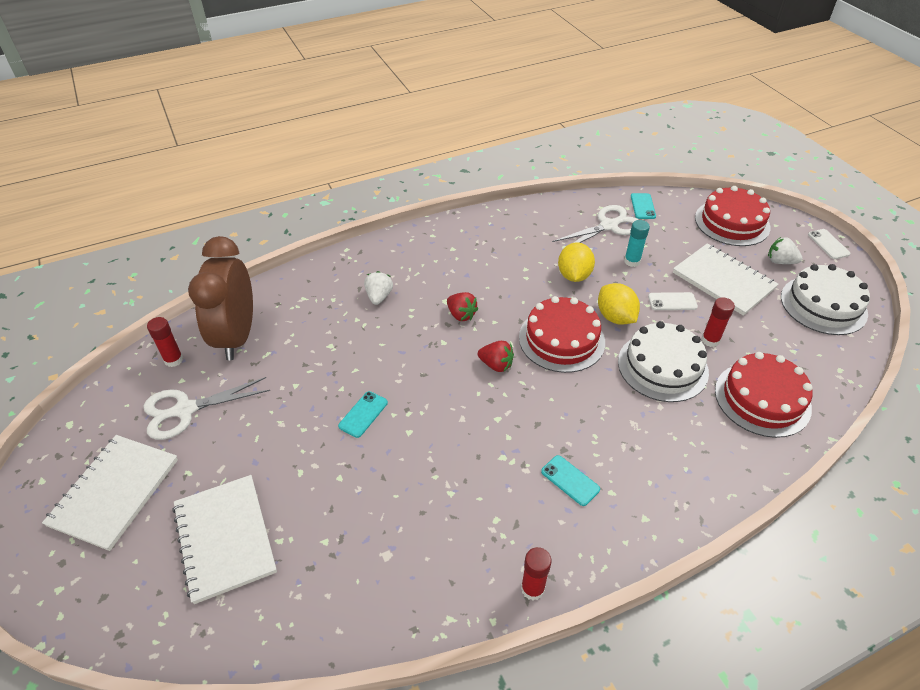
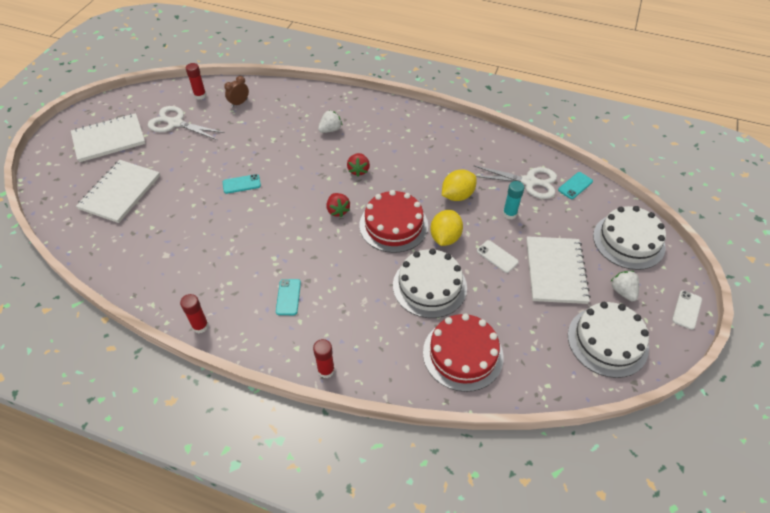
camera: 45 degrees right, 5 degrees up
(237, 336) = (239, 103): brown clock -> brown clock, size x0.40
(710, 340) = (485, 296): red glue stick -> red glue stick (326, 370)
(732, 222) = (628, 241): red cake -> white cake

